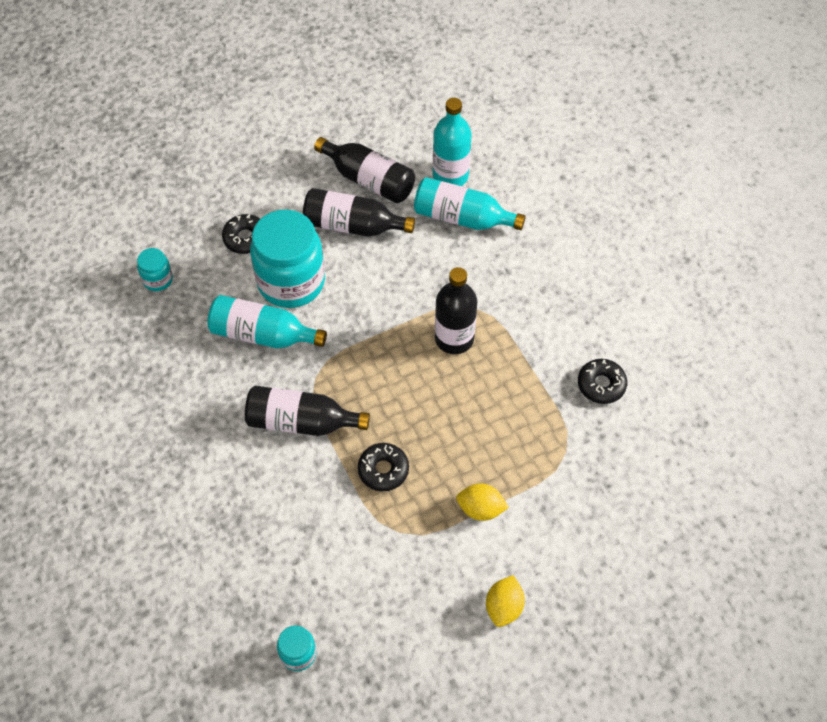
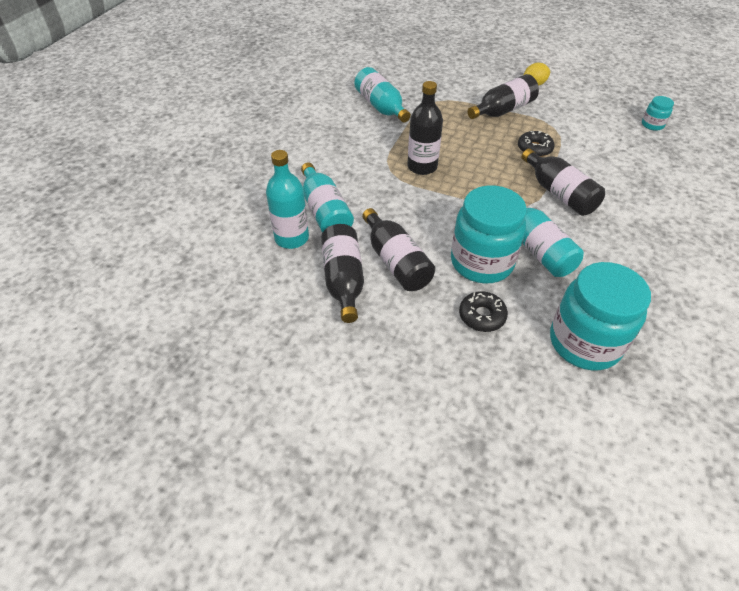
camera: 130 degrees left, 10 degrees down
(158, 279) = (584, 342): turquoise jar -> turquoise jar, size x2.22
(480, 509) = (503, 110): yellow lemon -> black bottle
(601, 385) = (381, 107): black donut -> turquoise bottle

